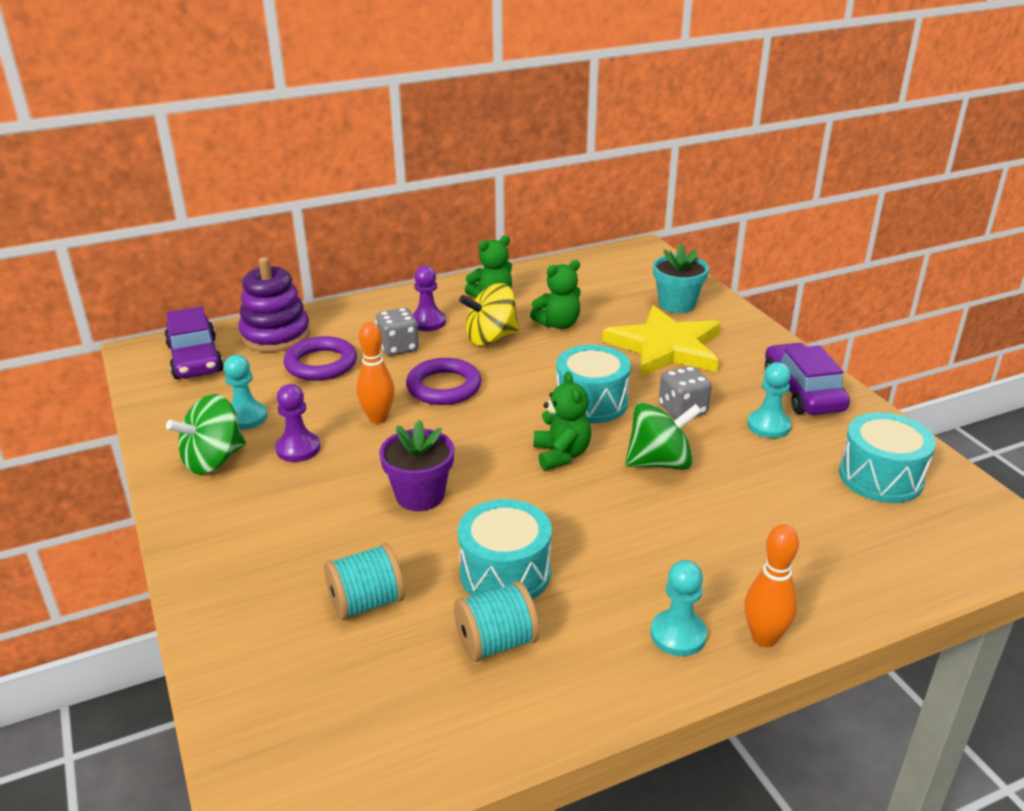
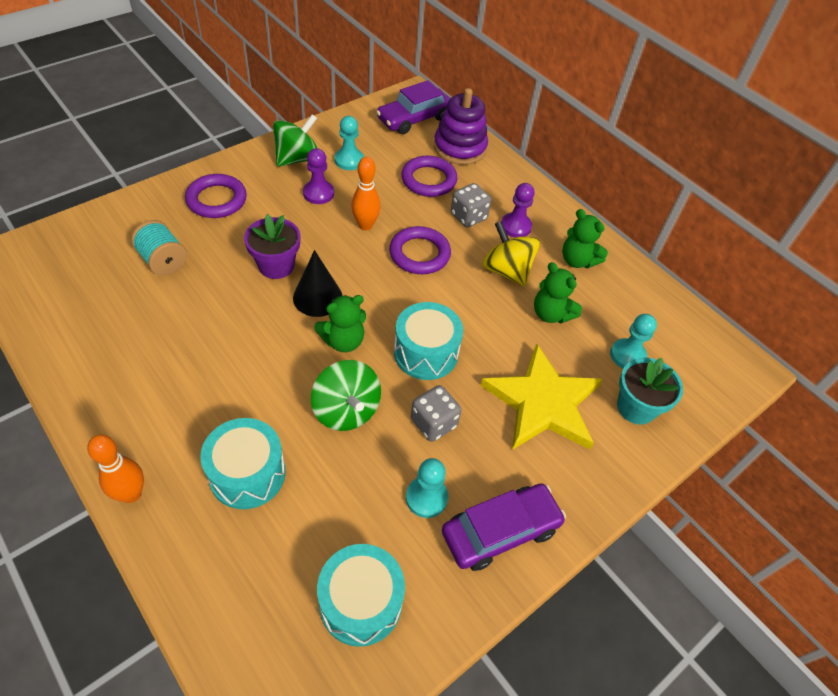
camera: 70 degrees right, 20 degrees up
(213, 460) = (297, 159): green spinning top -> green spinning top turned 105 degrees clockwise
(259, 542) = (217, 200): none -> purple ring
(487, 467) = (317, 297): none -> black cone
(496, 642) = (127, 331): turquoise spool -> none
(505, 572) = (196, 326): turquoise drum -> turquoise drum (247, 474)
(678, 635) = (134, 435): turquoise pawn -> turquoise pawn (627, 355)

